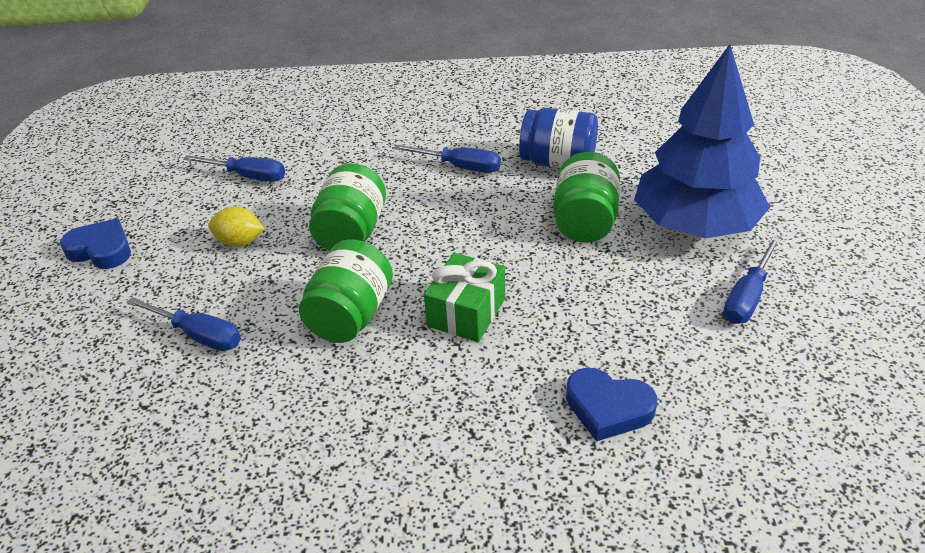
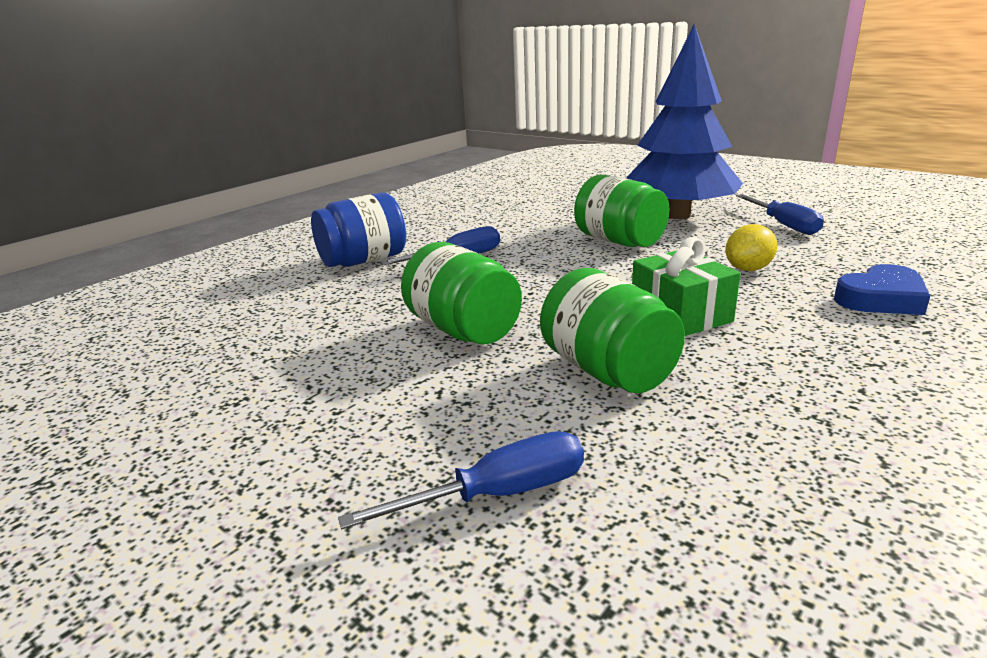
camera: 50 degrees left, 15 degrees down
(101, 250) = (129, 533): blue heart -> none
(240, 242) = (353, 400): yellow lemon -> yellow lemon (748, 269)
(248, 176) = (237, 357): blue screwdriver -> none
(558, 163) = (525, 228): blue jar -> blue jar (364, 261)

